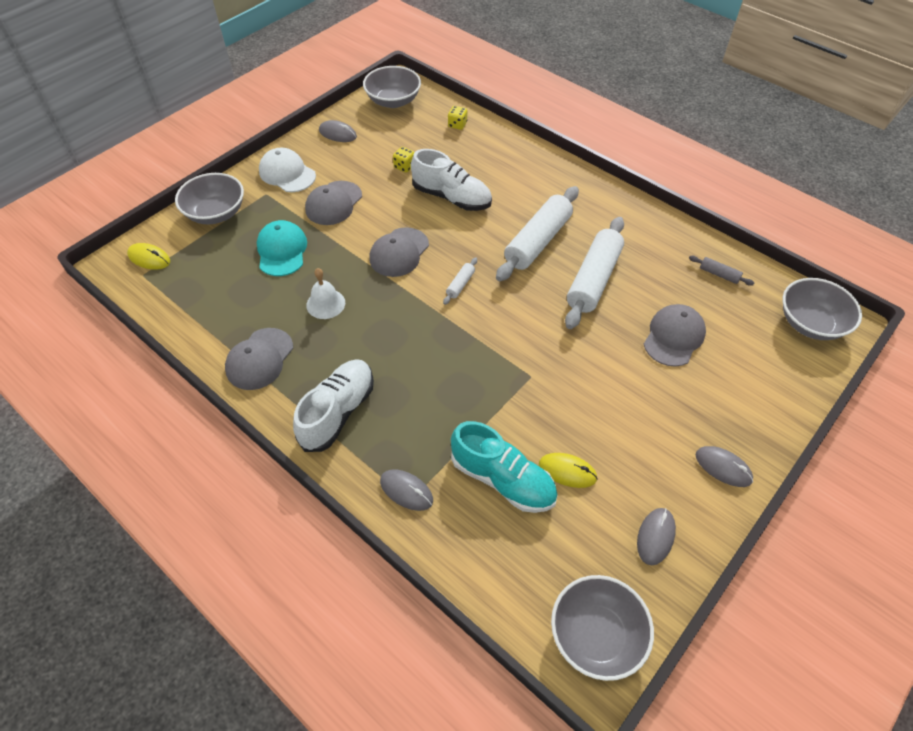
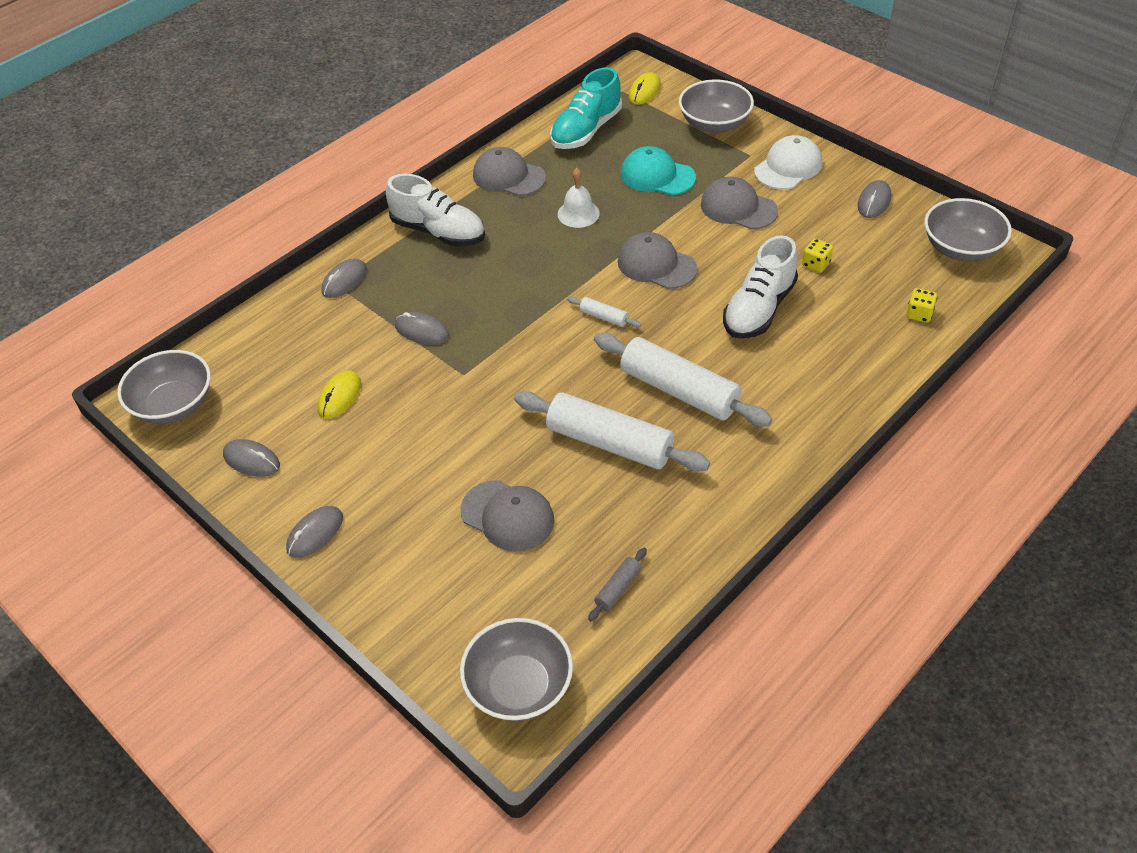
camera: 95 degrees right, 5 degrees down
(282, 251) = (657, 176): turquoise cap -> turquoise cap turned 150 degrees counterclockwise
(479, 413) = (422, 331): none -> grey mouse
(502, 479) = (341, 347): turquoise shoe -> turquoise shoe (586, 130)

